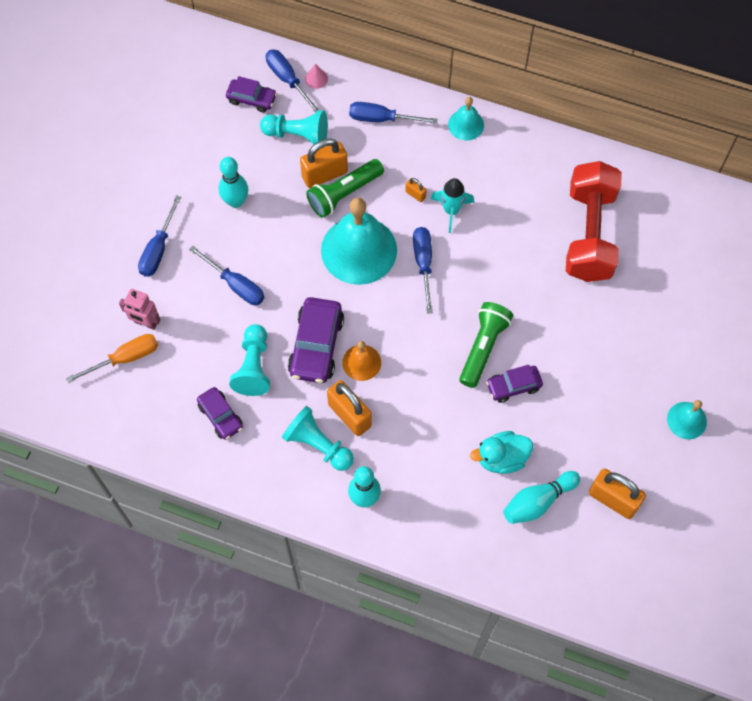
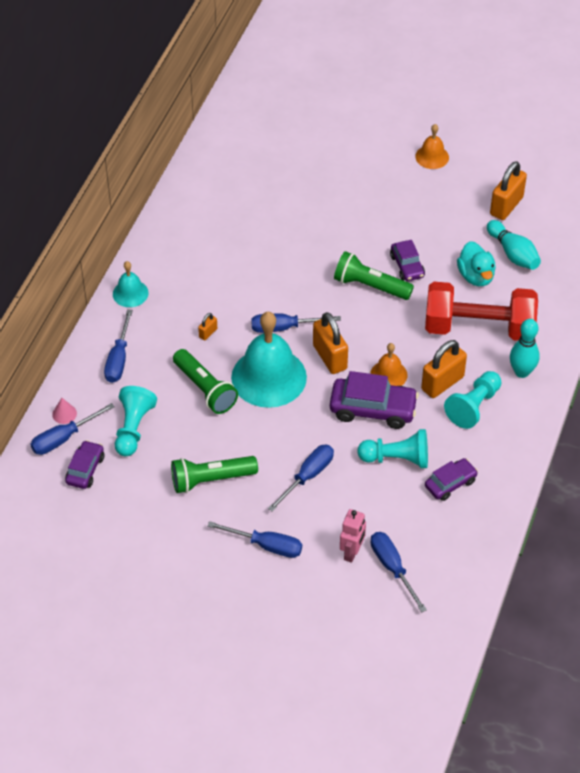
camera: 90 degrees left, 15 degrees down
(125, 358) = (392, 568): orange screwdriver -> blue screwdriver
(236, 201) = (211, 479): turquoise bowling pin -> green flashlight
(324, 174) = (182, 405): orange padlock -> orange padlock (330, 357)
(451, 210) = (226, 306): turquoise rocket -> none
(589, 234) = (254, 209): red dumbbell -> red dumbbell (479, 328)
(686, 420) = (432, 157): turquoise bell -> orange bell

